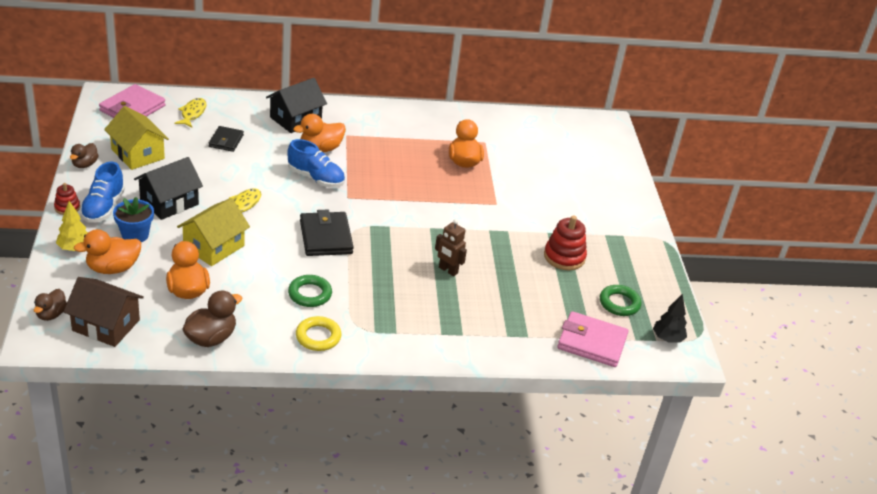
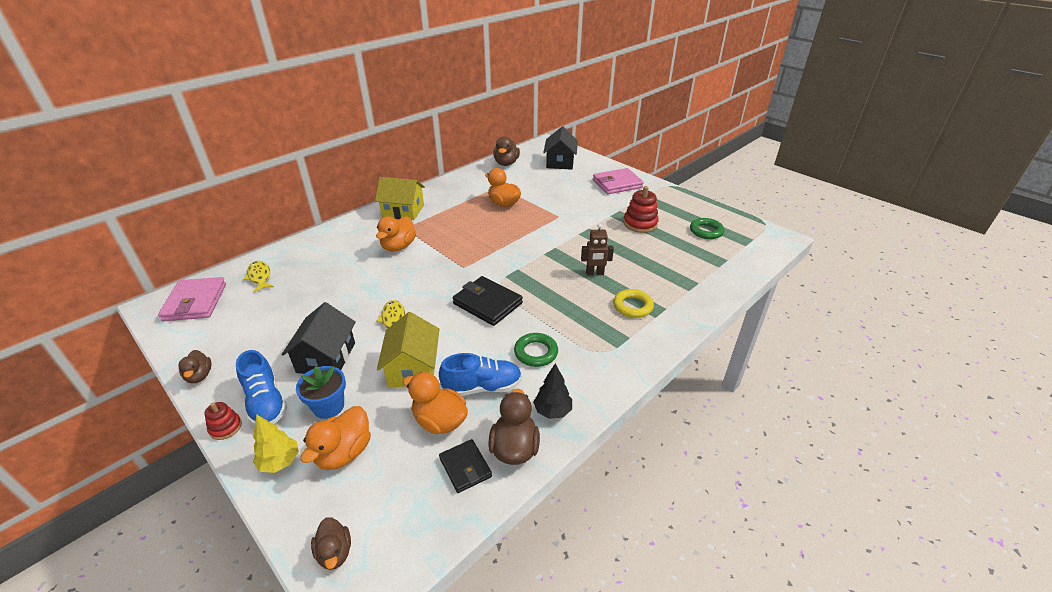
camera: 35 degrees left, 0 degrees up
(106, 325) = (406, 515): brown house -> none
(138, 154) = (245, 335): yellow house -> yellow house (403, 211)
(226, 141) = (316, 281): black wallet -> black wallet (465, 467)
(295, 119) = (353, 237): black house -> black house (560, 162)
(316, 178) = (423, 267): blue shoe -> blue shoe (482, 387)
(318, 337) = (588, 381): yellow ring -> yellow ring (632, 306)
(528, 122) = (506, 163): none -> brown duck
(591, 342) = (731, 262): pink wallet -> pink wallet (617, 184)
(667, 339) = (756, 235): black tree -> black tree (553, 411)

